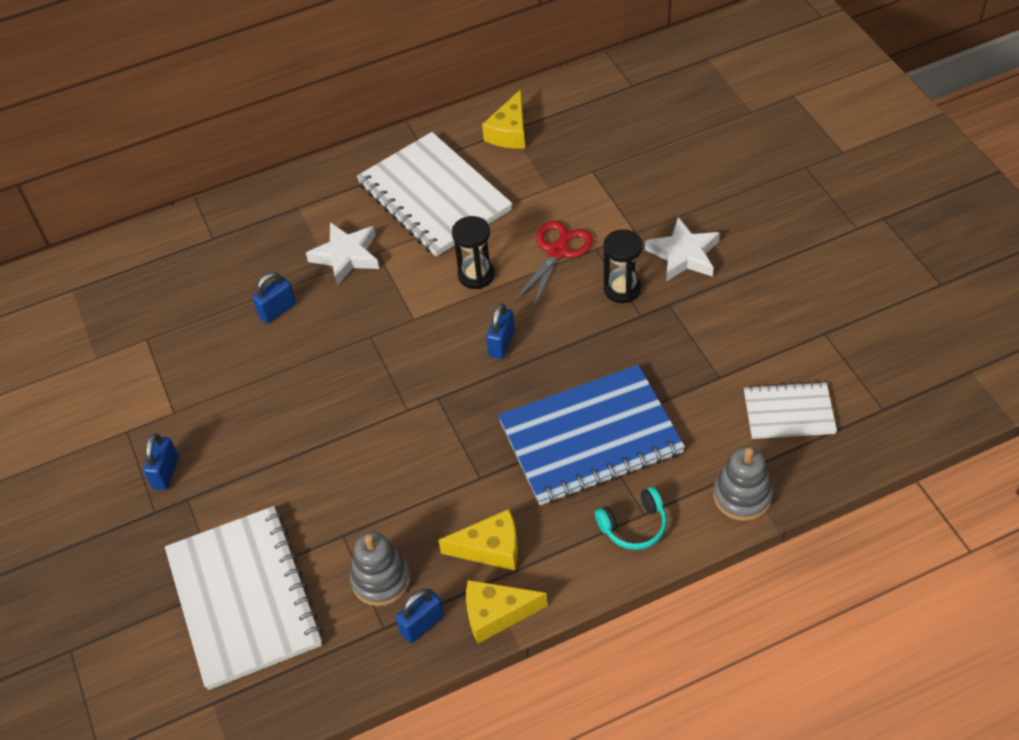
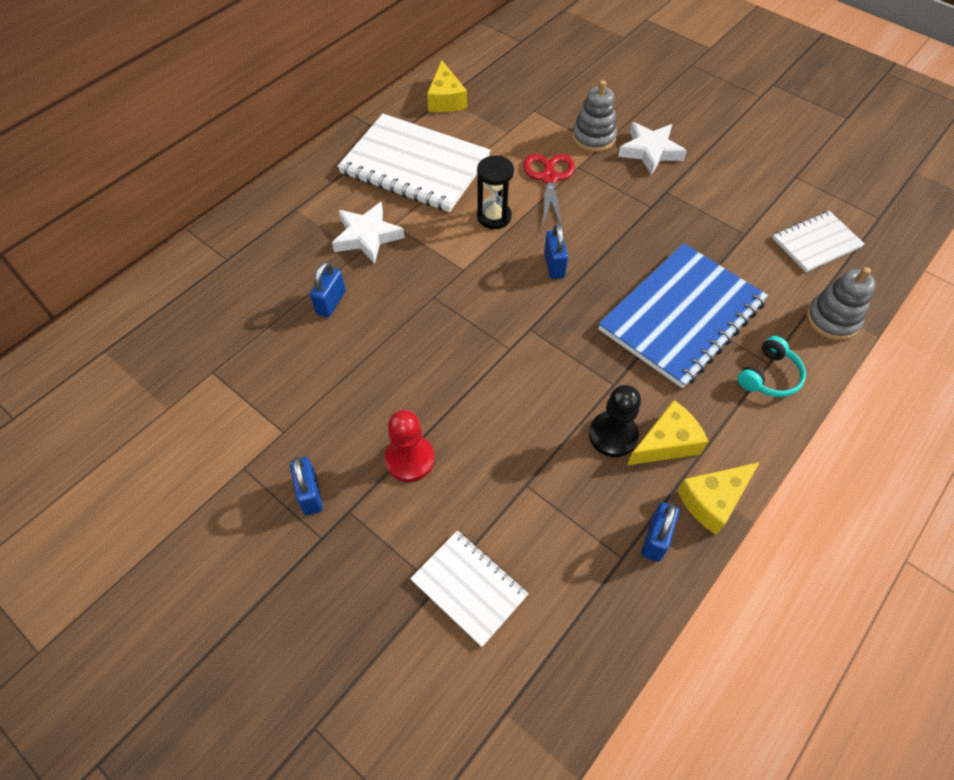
camera: 30 degrees left, 5 degrees up
(244, 598) = (469, 588): white notebook -> white notebook, size x0.54
(261, 475) = (410, 459): none -> red pawn
(381, 579) = (589, 512): grey stacking toy -> grey stacking toy (593, 137)
(447, 522) = (613, 435): none -> black pawn
(622, 289) = (621, 191): black hourglass -> none

